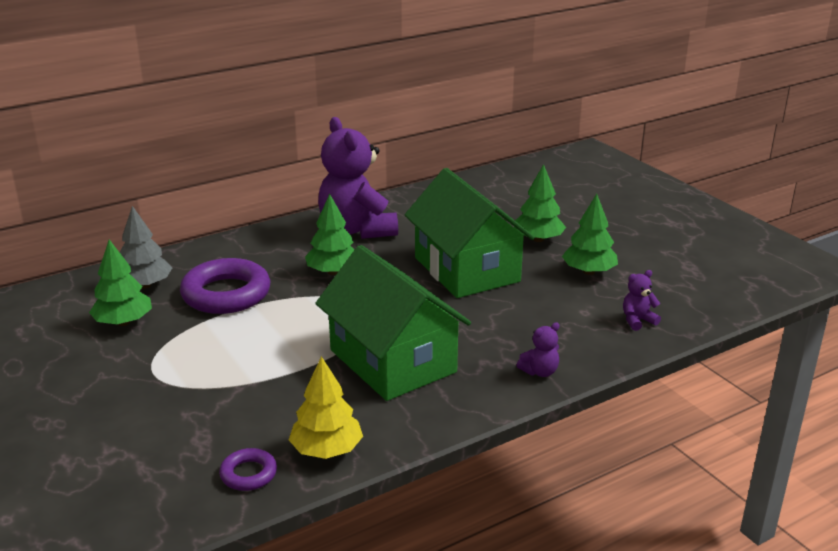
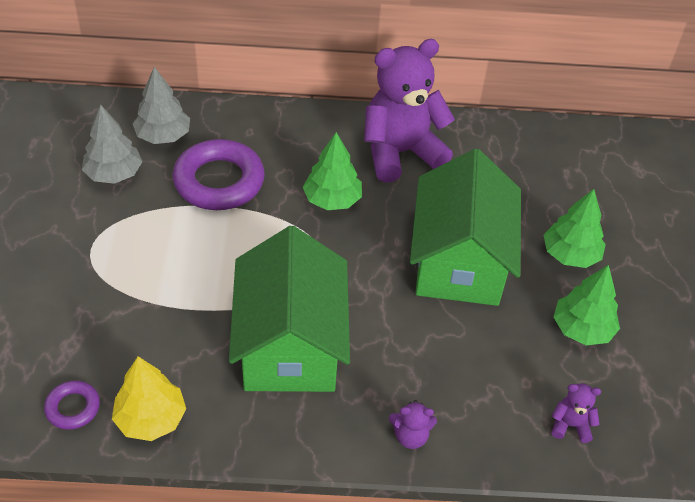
camera: 30 degrees right, 20 degrees up
(123, 322) = (114, 174): green tree -> grey tree
(357, 230) = (400, 153): purple teddy bear -> purple teddy bear turned 60 degrees clockwise

